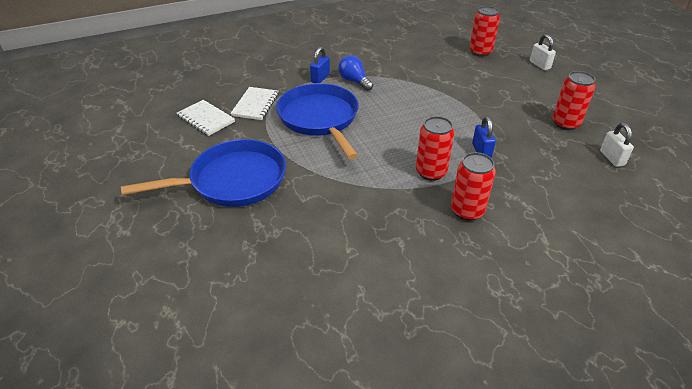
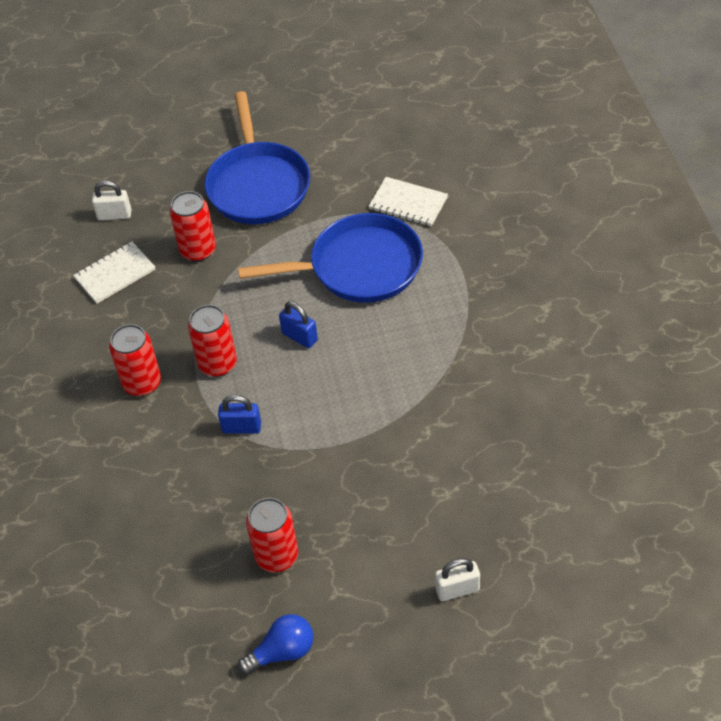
camera: 105 degrees right, 10 degrees up
(206, 119) = (385, 157): white notebook -> white notebook (115, 274)
(320, 78) = (465, 275): blue padlock -> blue padlock (299, 337)
(354, 81) = (449, 314): blue light bulb -> blue light bulb (282, 652)
(480, 52) = (520, 509): red can -> red can (198, 250)
(612, 158) = (183, 579): white padlock -> white padlock (114, 215)

